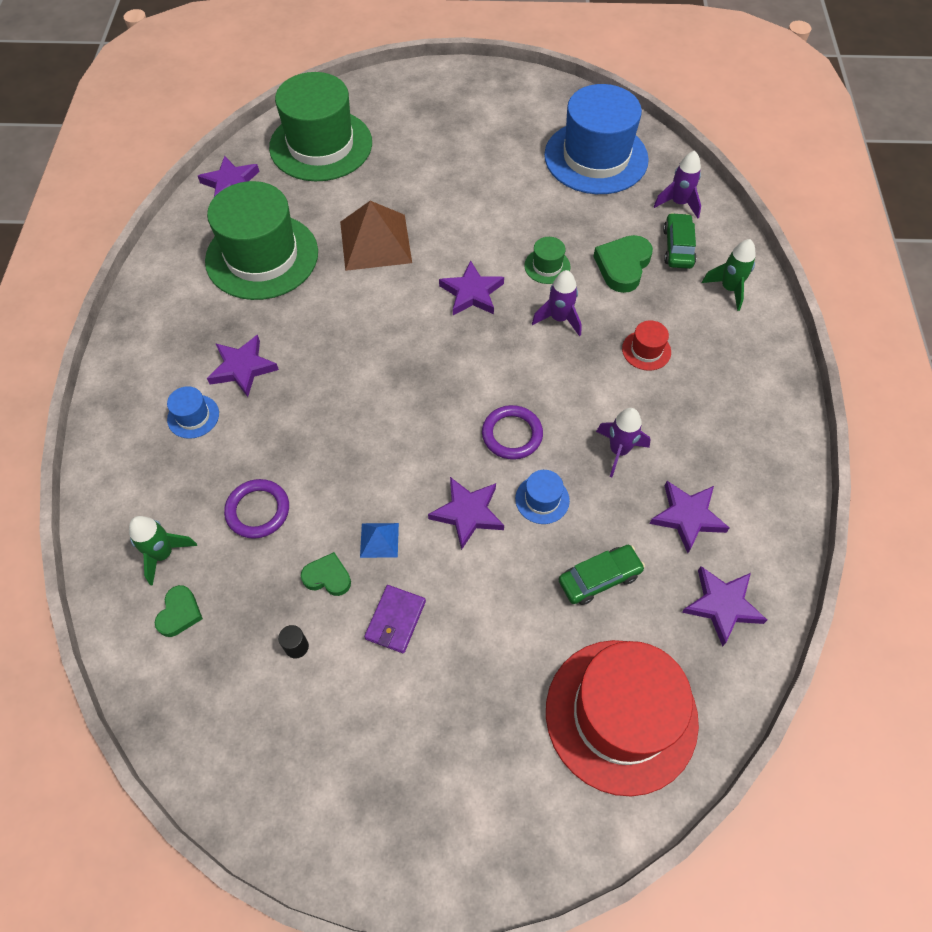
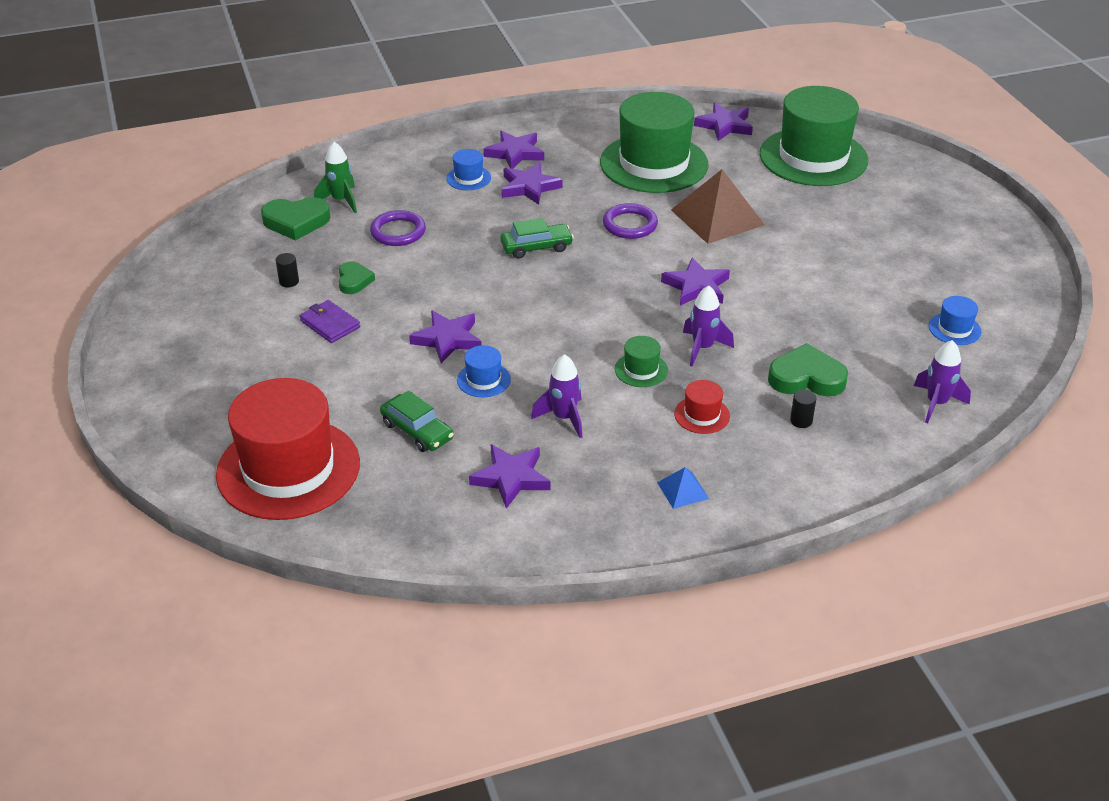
camera: 70 degrees right, 20 degrees down
(179, 613) = (296, 222): green heart -> green heart, size x1.64
(379, 540) = (399, 298): blue pyramid -> blue pyramid (683, 490)
(395, 620) = (330, 324): purple wallet -> purple wallet turned 45 degrees clockwise
(512, 434) = (545, 347): purple ring -> purple ring (630, 225)
(547, 266) = (766, 326): green hat -> green hat (641, 370)
(596, 157) = (954, 329): blue hat -> blue hat, size x0.41
(673, 289) = (801, 421): none -> black cylinder
(678, 247) = (866, 414): green car -> green car (536, 247)
(722, 605) = (422, 517): purple star -> purple star (515, 153)
(729, 289) = (834, 464): green rocket -> none

